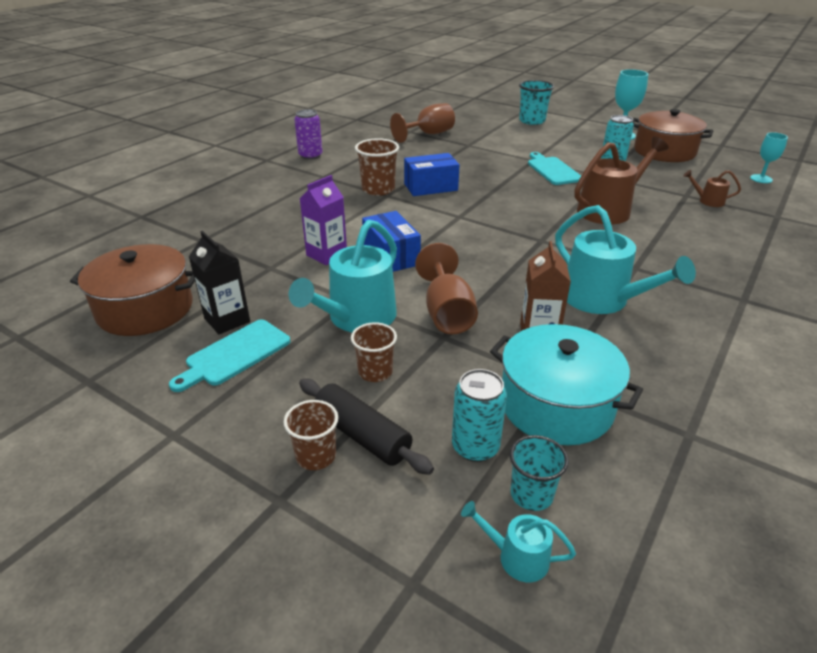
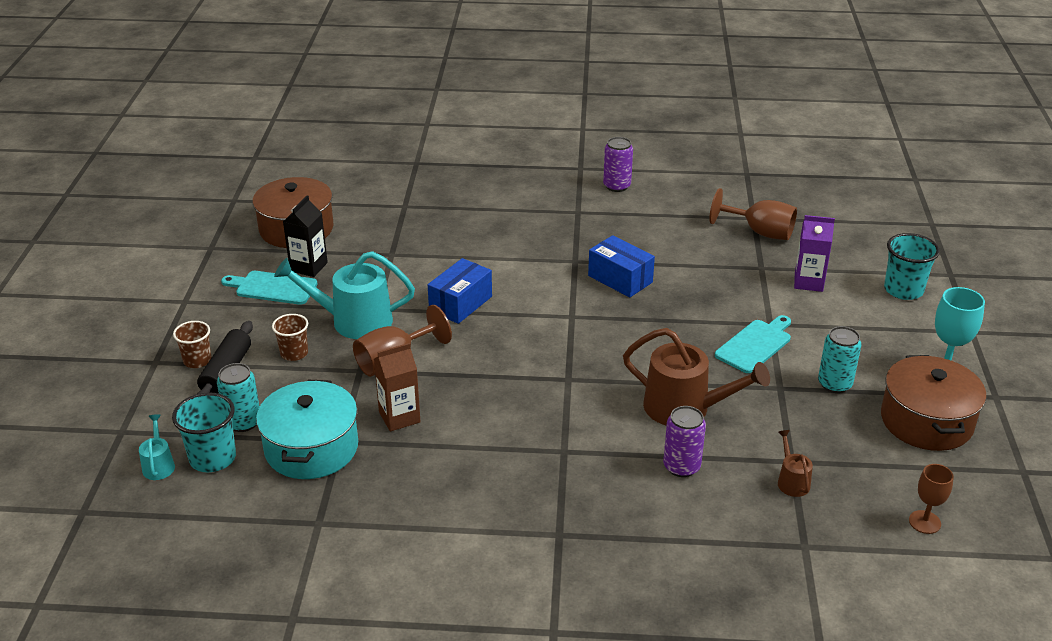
camera: 60 degrees right, 0 degrees up
(326, 255) = (433, 271): purple carton -> purple carton (808, 282)
(378, 189) = (582, 251): brown cup -> none
(531, 494) = (213, 458): turquoise cup -> turquoise cup, size x1.51
(602, 300) = (483, 441): turquoise watering can -> none
(676, 230) = (681, 466): none -> purple can
(761, 179) = (924, 522): turquoise goblet -> brown goblet

